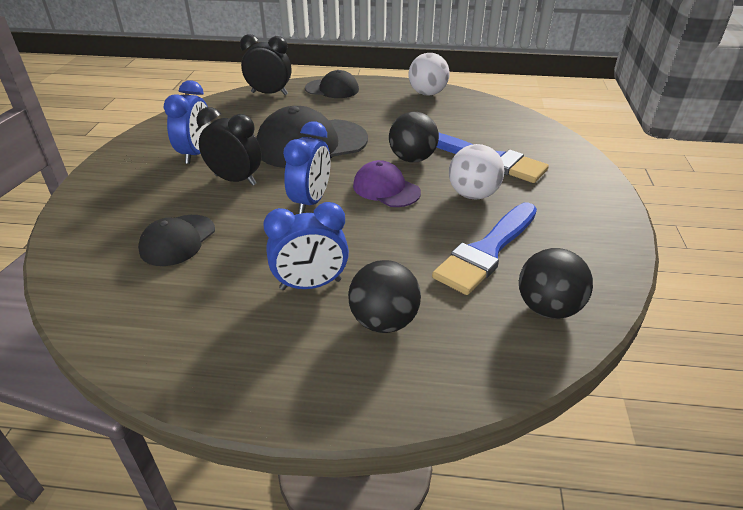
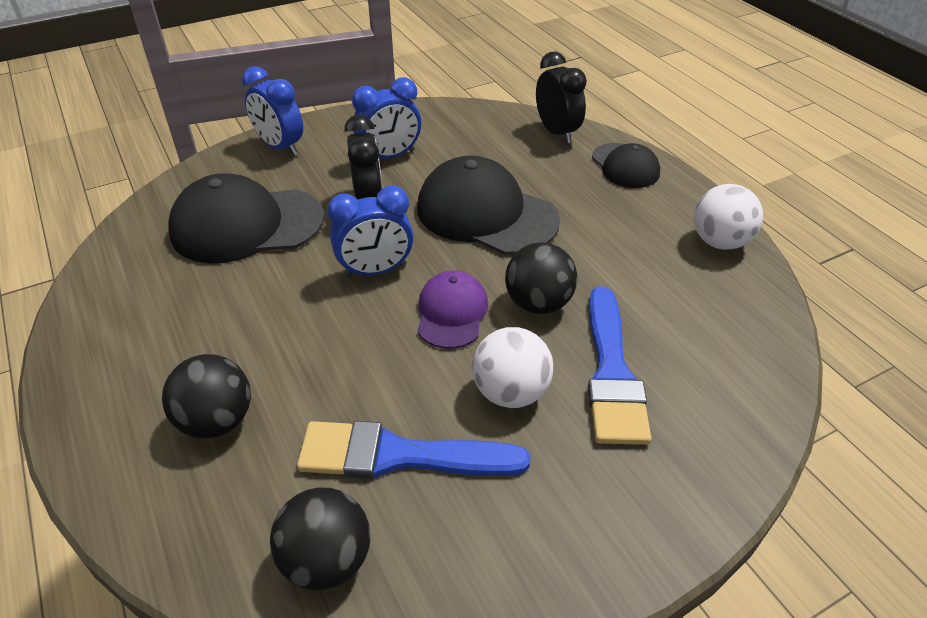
camera: 55 degrees right, 5 degrees up
(177, 240) = (246, 225): black cap -> black cap, size x1.76
(310, 284) = (240, 341): blue clock -> blue clock (280, 147)

